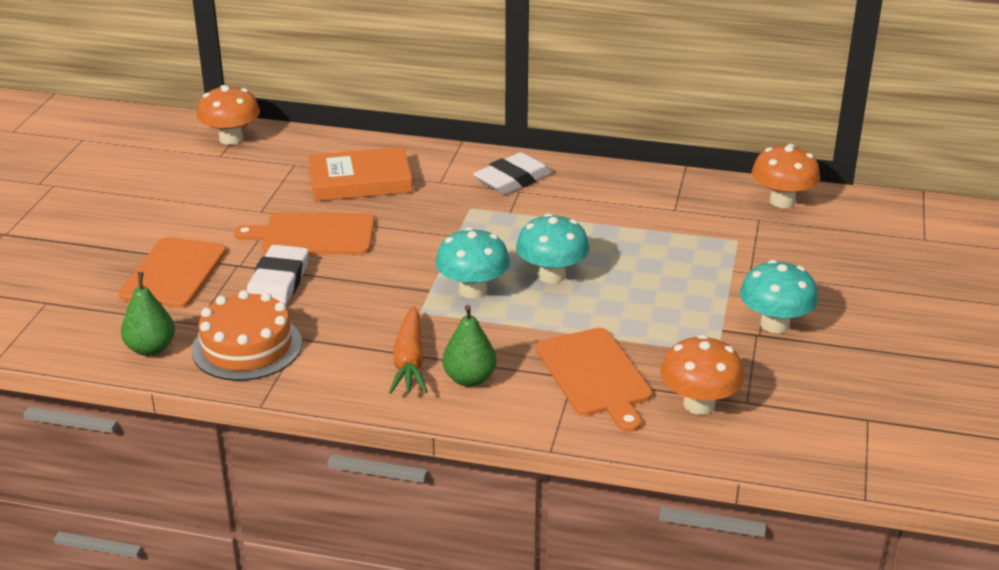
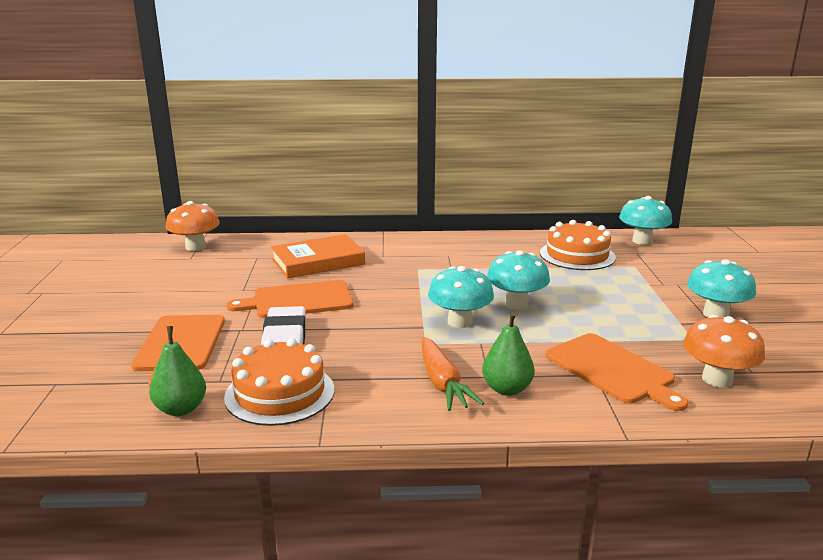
camera: 15 degrees left, 10 degrees down
(512, 180) = (438, 249): white eraser -> none
(678, 213) = (577, 255): none -> orange cake
(782, 201) = (642, 241): orange mushroom -> turquoise mushroom

